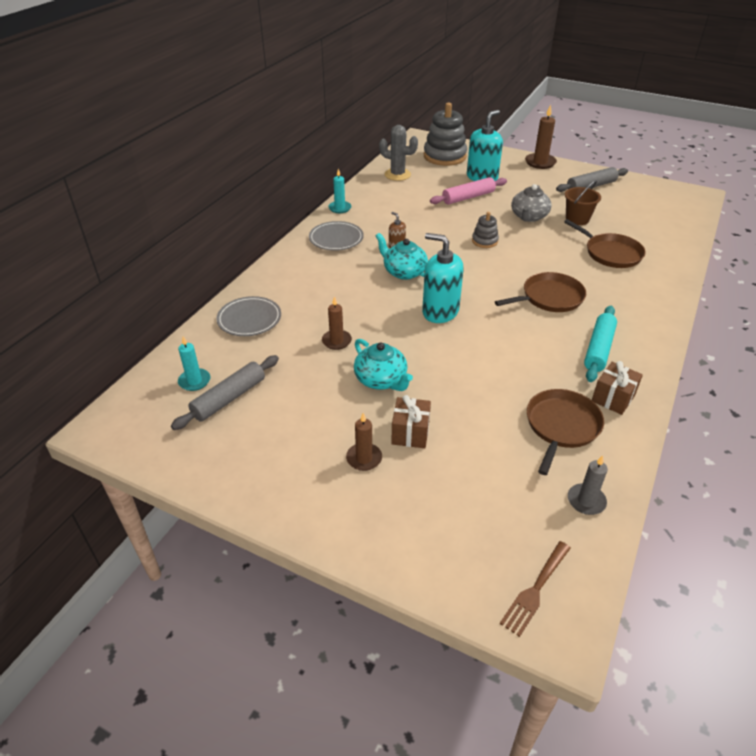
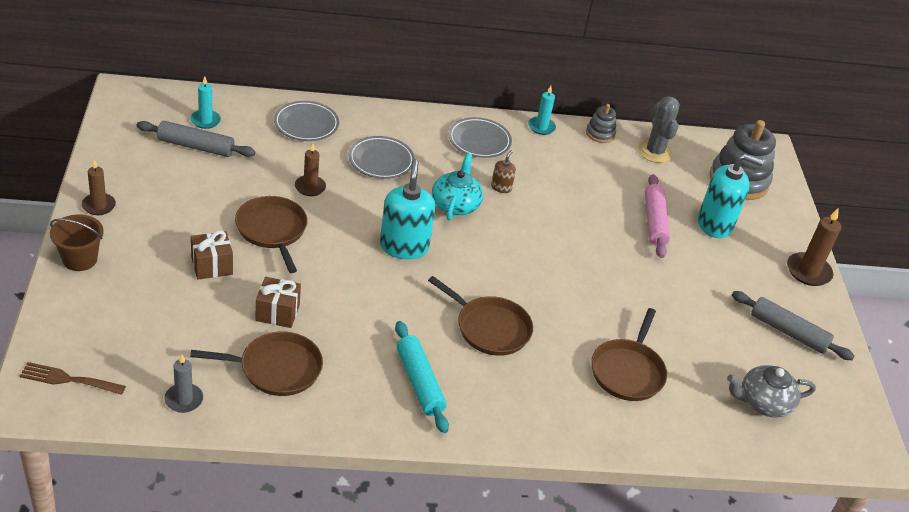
camera: 55 degrees right, 0 degrees up
(327, 292) = (381, 161): none -> grey plate
(364, 458) = (166, 245): brown candle -> brown candle (99, 206)
(381, 380) = (272, 230): turquoise teapot -> brown pan
(468, 197) = (654, 222): pink rolling pin -> pink rolling pin turned 60 degrees clockwise
(484, 241) = (566, 254): grey stacking toy -> grey stacking toy (600, 134)
(529, 216) = (654, 283): grey teapot -> grey teapot (763, 402)
(577, 219) = (686, 329): brown bucket -> brown bucket (80, 259)
(598, 349) = (419, 382): turquoise rolling pin -> turquoise rolling pin turned 75 degrees clockwise
(613, 398) = (342, 403): brown gift -> brown gift (277, 312)

